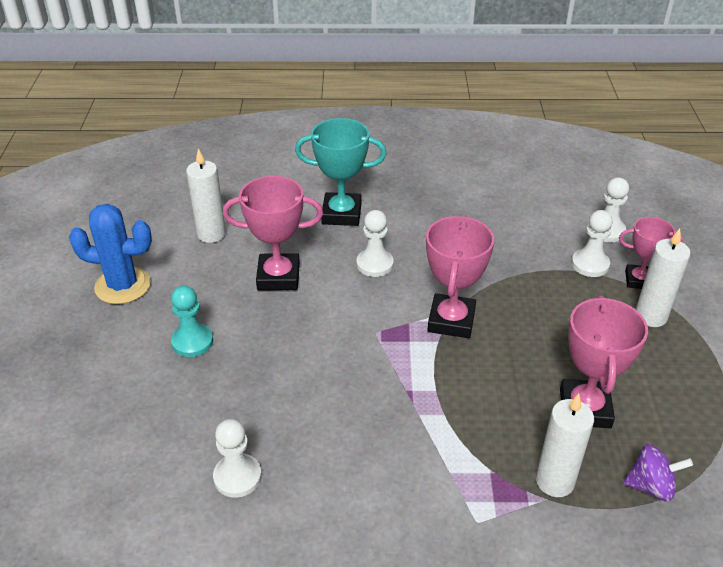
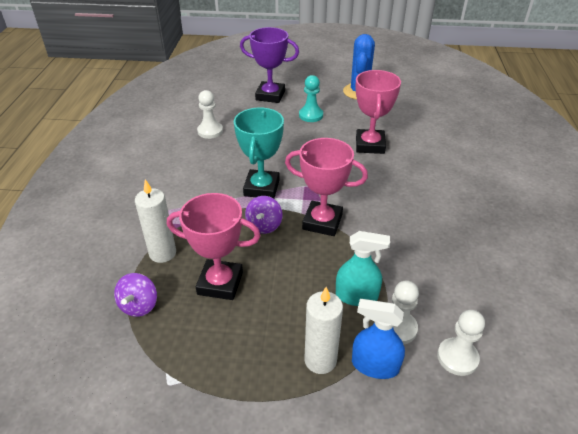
camera: 95 degrees right, 0 degrees up
(117, 400) = (270, 95): none -> purple trophy
(211, 234) = (412, 119): white candle -> none
(341, 214) = (447, 175): turquoise trophy -> turquoise trophy (261, 188)
(374, 264) = (386, 188): white pawn -> none
(471, 376) = (264, 225): none -> purple spinning top
(560, 291) = (356, 296): none -> turquoise spray bottle
(639, 280) = (375, 365): pink trophy -> blue spray bottle

